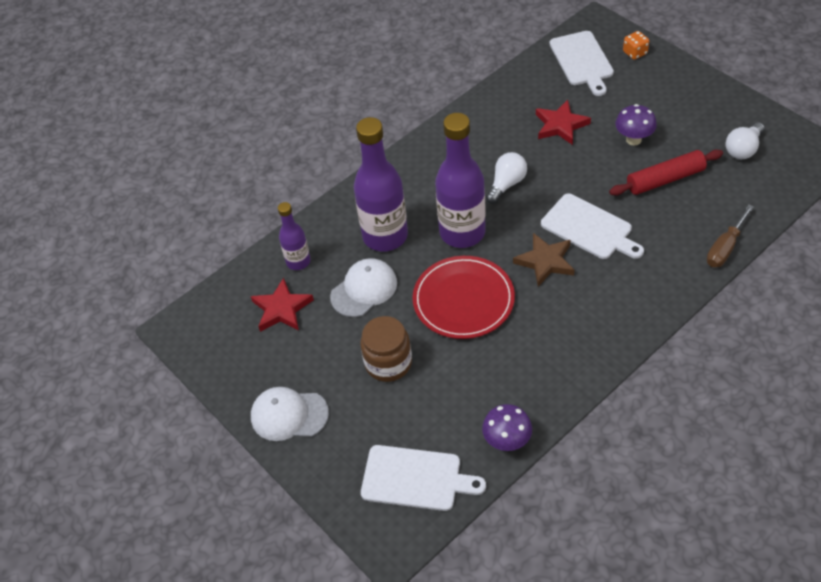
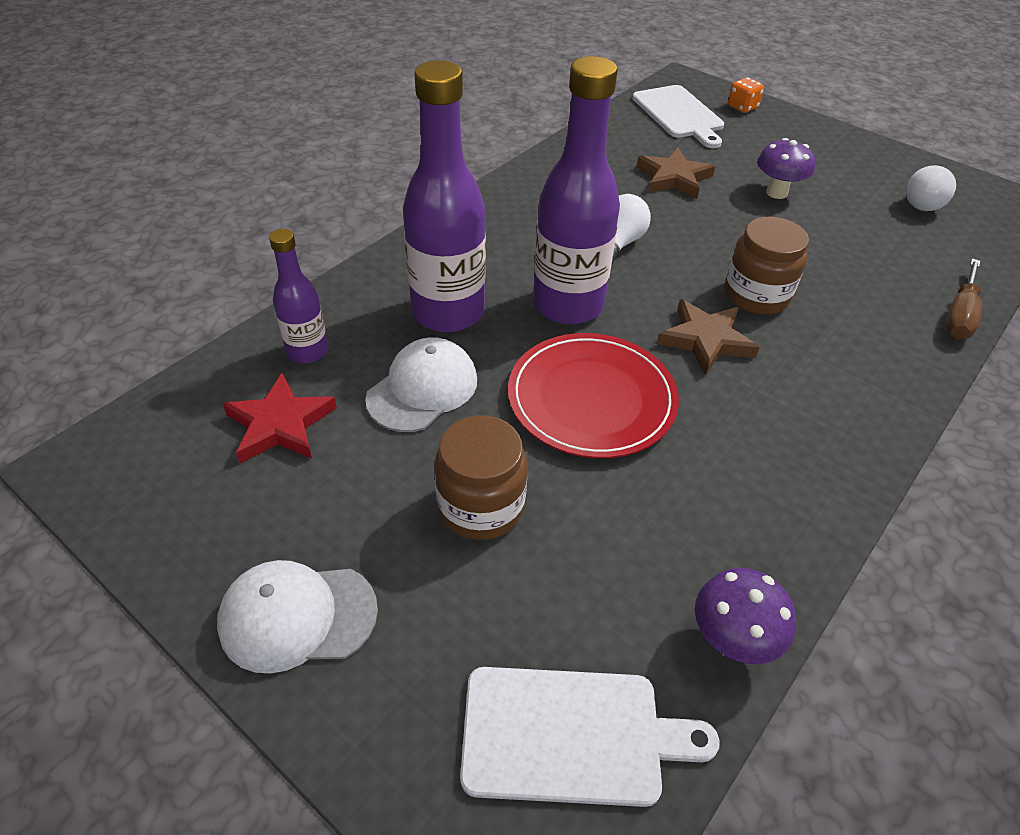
camera: 15 degrees left, 5 degrees down
(560, 125) = (673, 178): red star -> brown star
(589, 228) = (756, 295): white cutting board -> brown jar
(665, 179) = (837, 235): red rolling pin -> none

